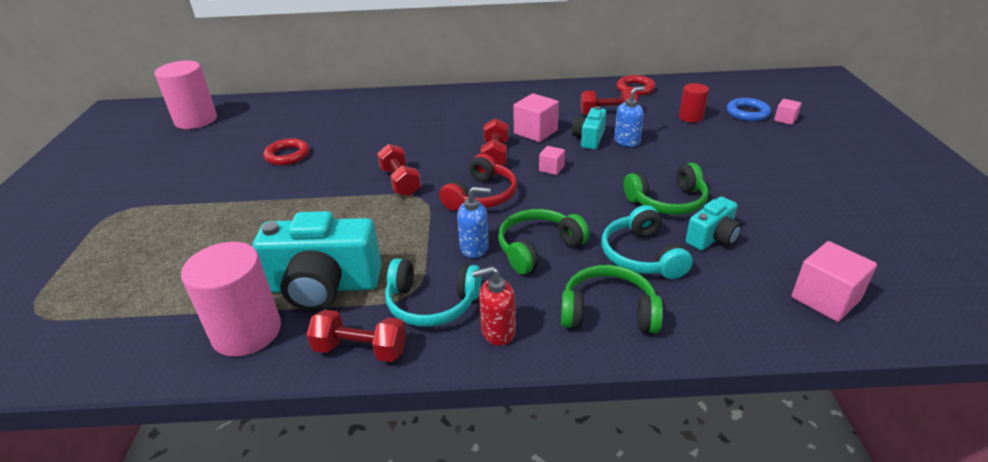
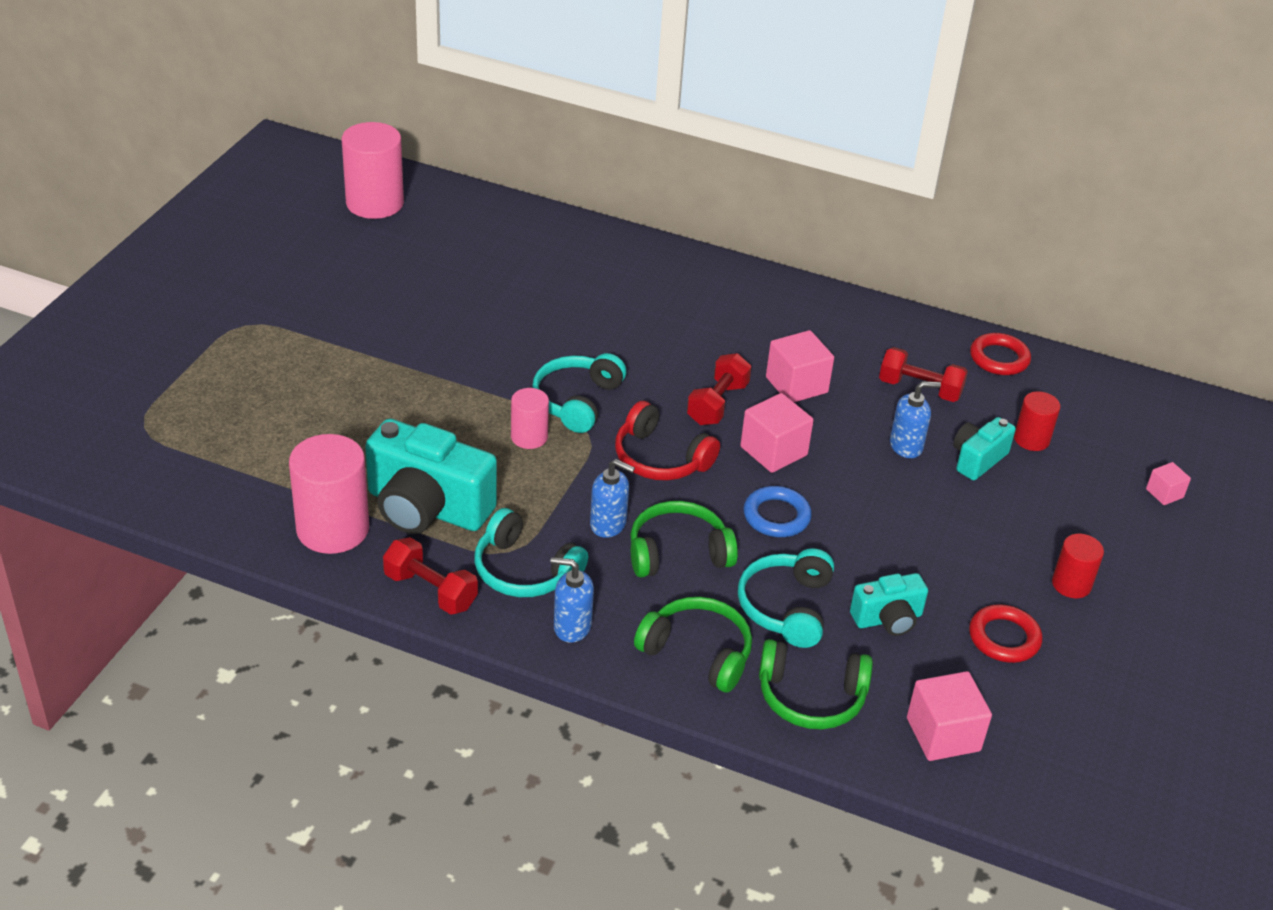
camera: 20 degrees right, 5 degrees up
(287, 155) = (463, 308): red ring -> red ring (1004, 638)
(379, 213) = (529, 437): none -> pink cylinder
(400, 182) = (577, 401): red dumbbell -> turquoise headphones
(481, 196) = (660, 458): red headphones -> red headphones turned 75 degrees clockwise
(498, 331) = (572, 626): red soap dispenser -> blue soap dispenser
(551, 168) = (773, 451): pink cube -> pink cube, size x1.82
(589, 139) = (859, 422): turquoise camera -> turquoise camera (977, 459)
(667, 201) = (878, 553): green headphones -> green headphones (811, 697)
(747, 113) = (1121, 462): blue ring -> blue ring (776, 516)
(793, 178) = (1071, 584): none -> red cylinder

